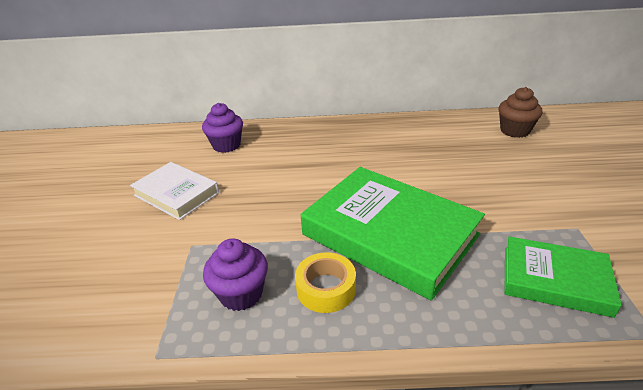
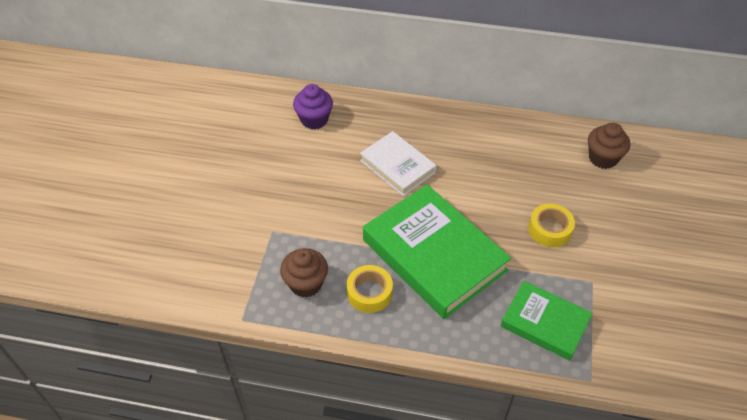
camera: 10 degrees right, 15 degrees up
(176, 194) = (263, 173): white book -> white book (397, 166)
(241, 294) = (306, 284): purple cupcake -> brown cupcake
(501, 190) = (549, 229): none -> yellow tape

